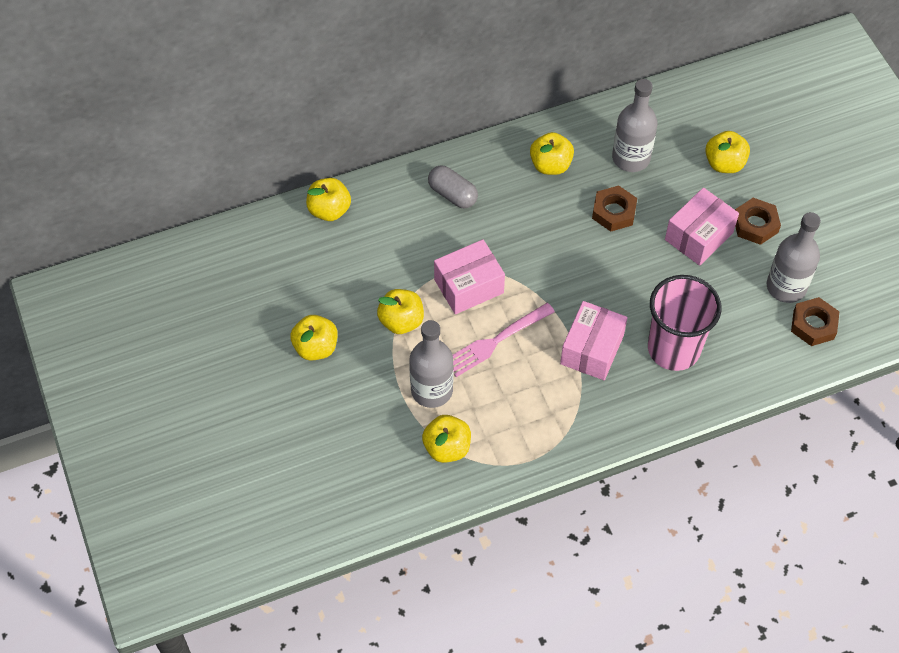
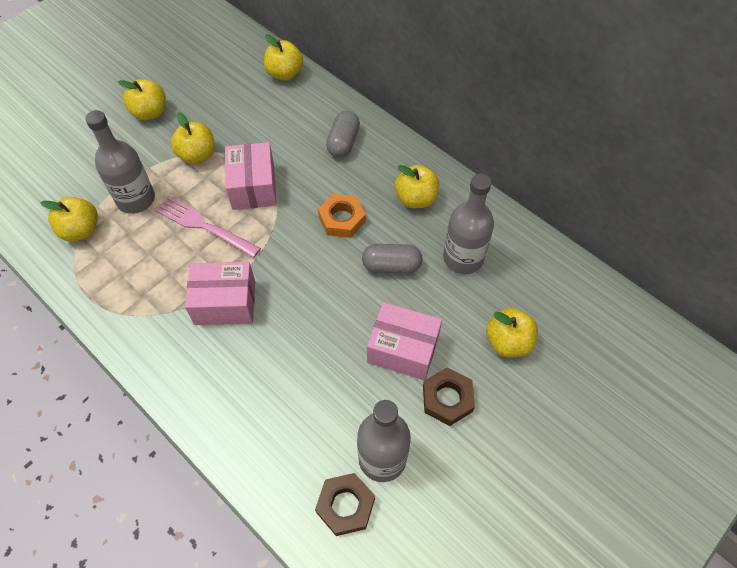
camera: 65 degrees right, 0 degrees up
(469, 286) = (253, 187): pink box -> pink box turned 45 degrees clockwise
(544, 229) = (342, 219): none -> orange nut
(614, 212) = (391, 266): brown nut -> grey capsule
(673, 349) = (255, 373): pink cup -> none

